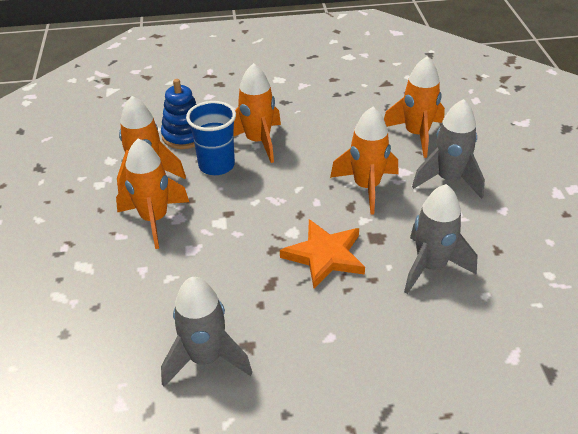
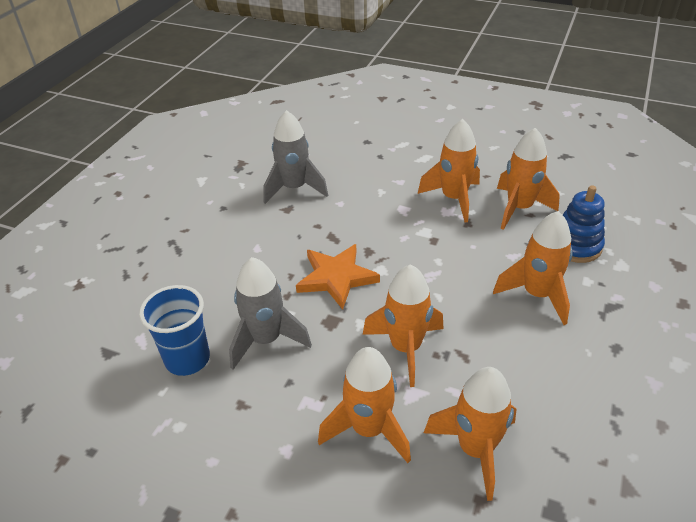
camera: 120 degrees right, 0 degrees up
(216, 165) = (510, 253): blue cup -> blue cup (187, 359)
(448, 180) = (369, 429): grey rocket -> orange rocket

